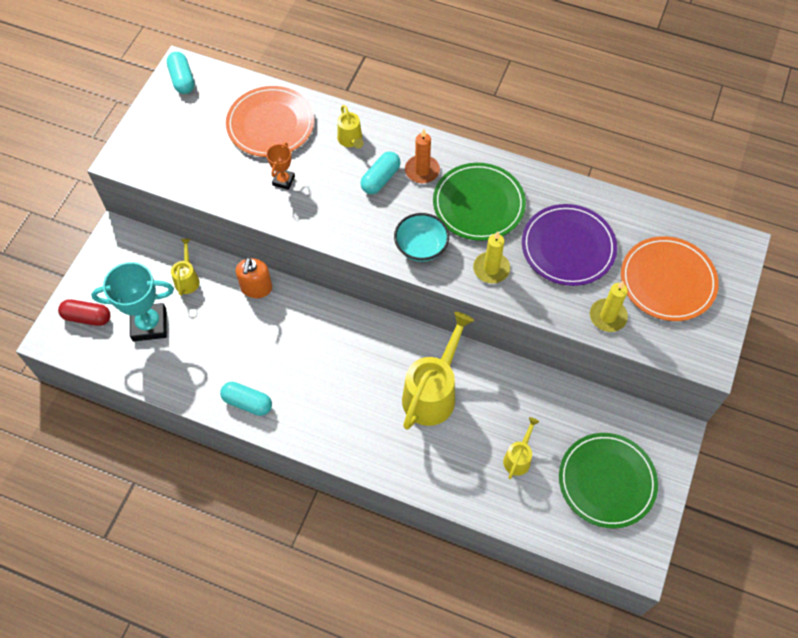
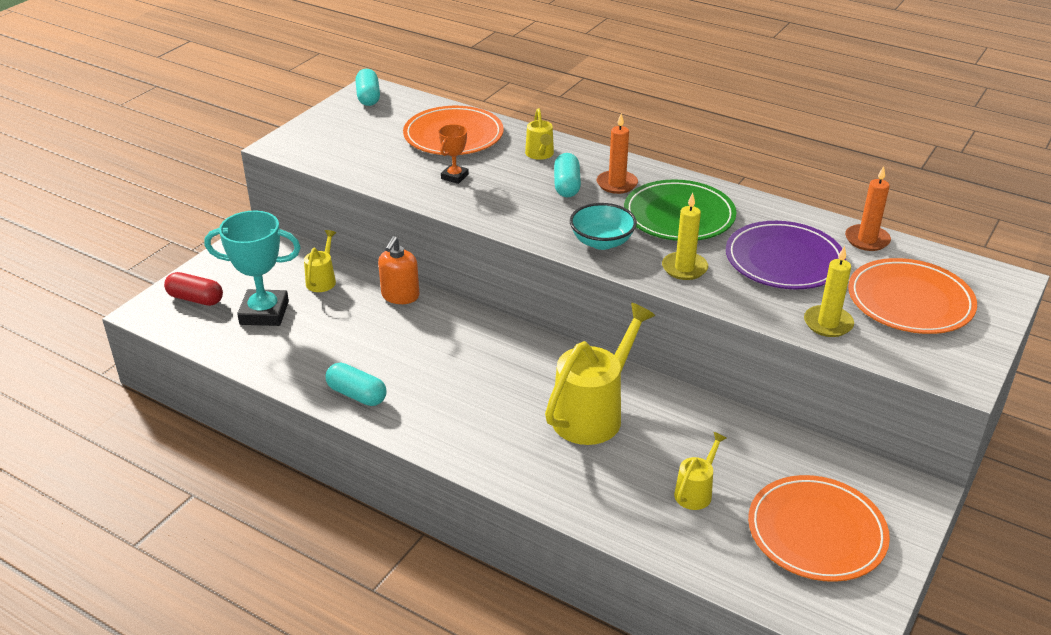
camera: 10 degrees right, 25 degrees down
(380, 179) = (567, 185): turquoise capsule -> turquoise capsule turned 45 degrees counterclockwise
(607, 481) = (816, 532): green plate -> orange plate
(630, 212) = (867, 240): none -> orange candle

